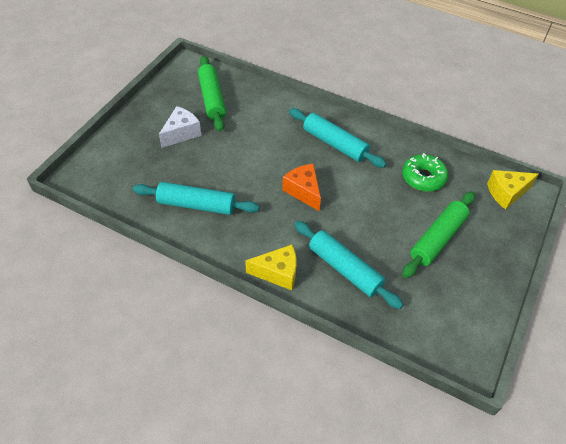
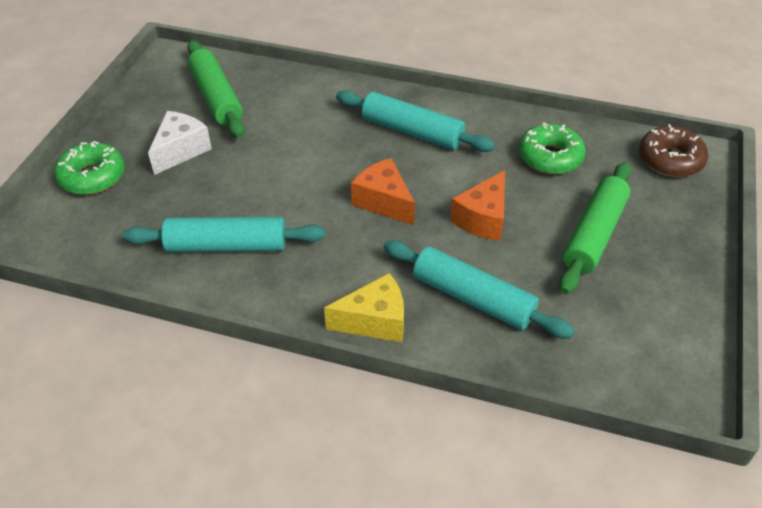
camera: 10 degrees left, 5 degrees down
(123, 143) = (92, 177): none -> green donut
(366, 214) = (483, 218): none -> orange cheese
(506, 193) = (670, 160): yellow cheese -> brown donut

